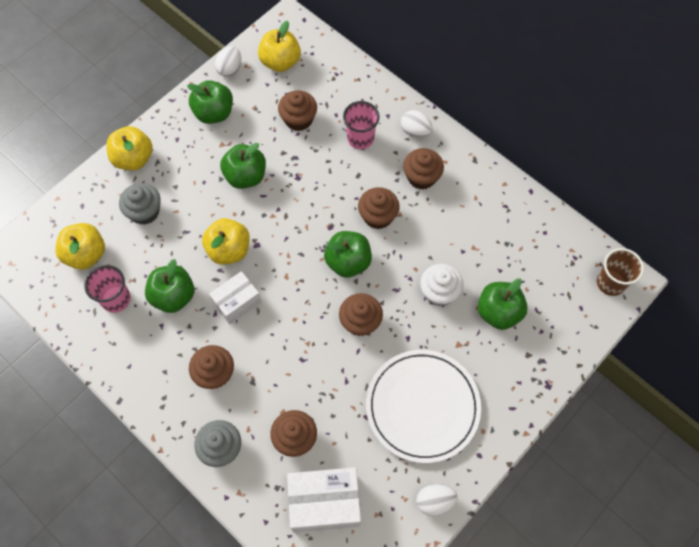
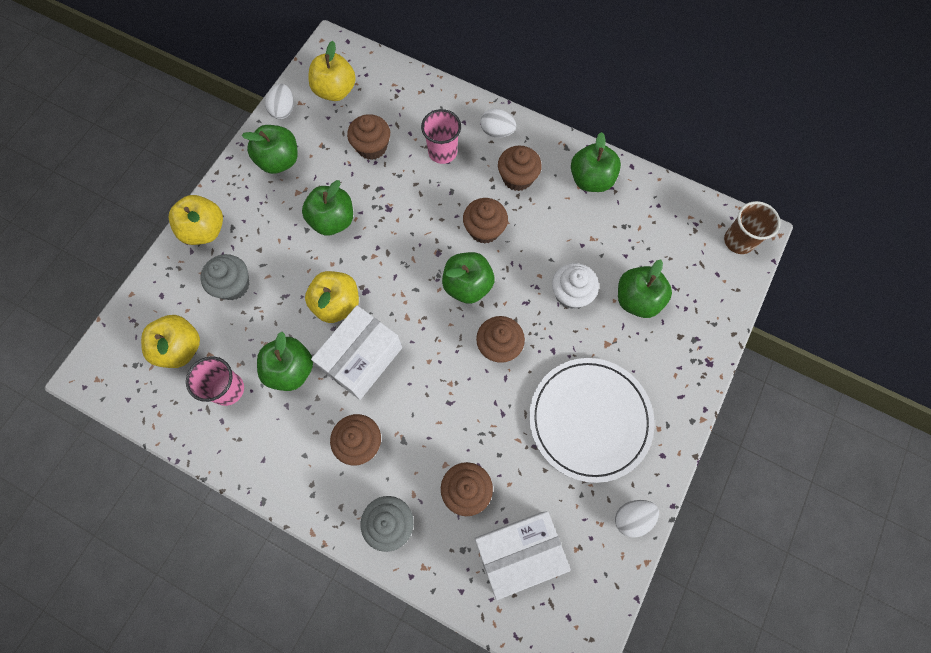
camera: 15 degrees left, 5 degrees up
(237, 302) = (362, 359): white box -> white box, size x1.55
(489, 194) = (591, 180): none -> green apple

